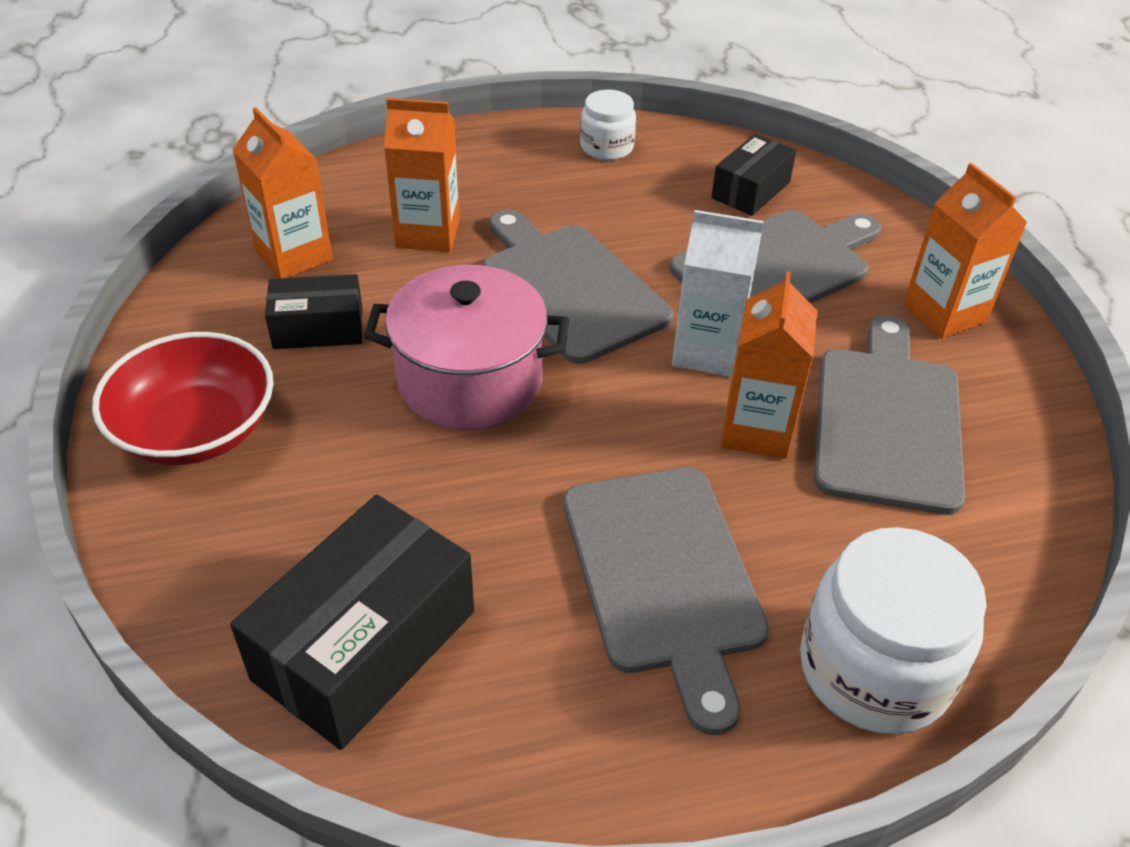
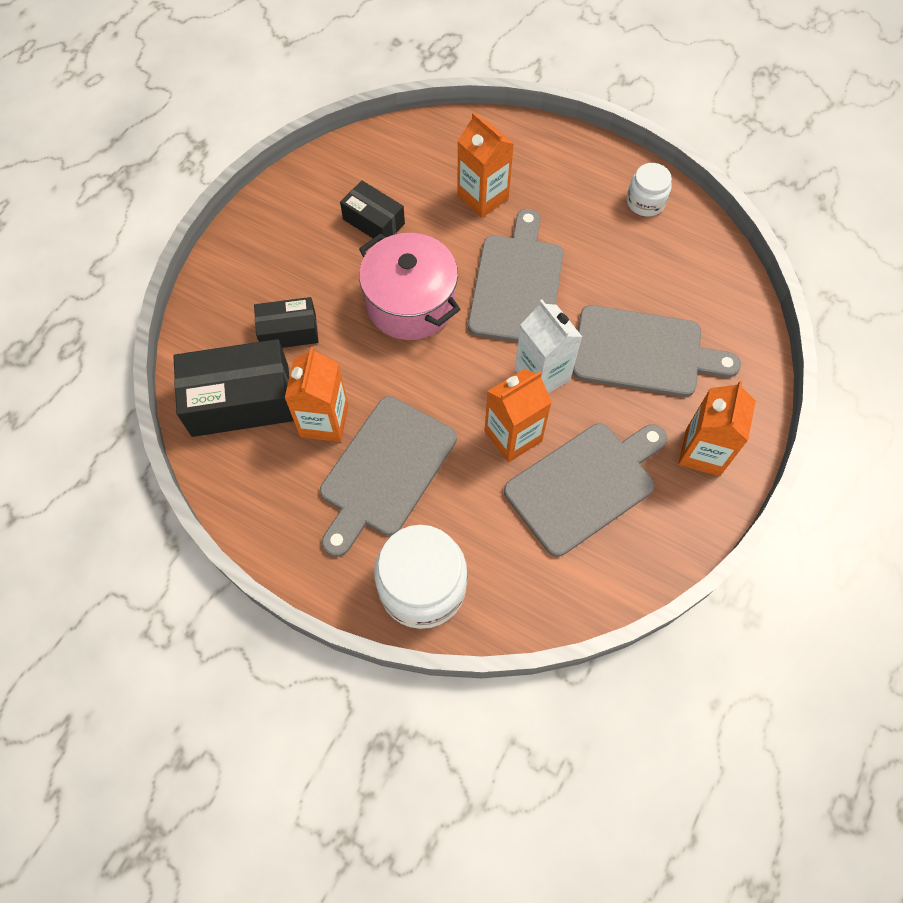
camera: 45 degrees right, 20 degrees up
(196, 429) = (273, 241): red bowl -> none
(294, 255) = (404, 167): orange carton -> orange carton (324, 421)
(751, 190) = (694, 291): black box -> black box (289, 331)

